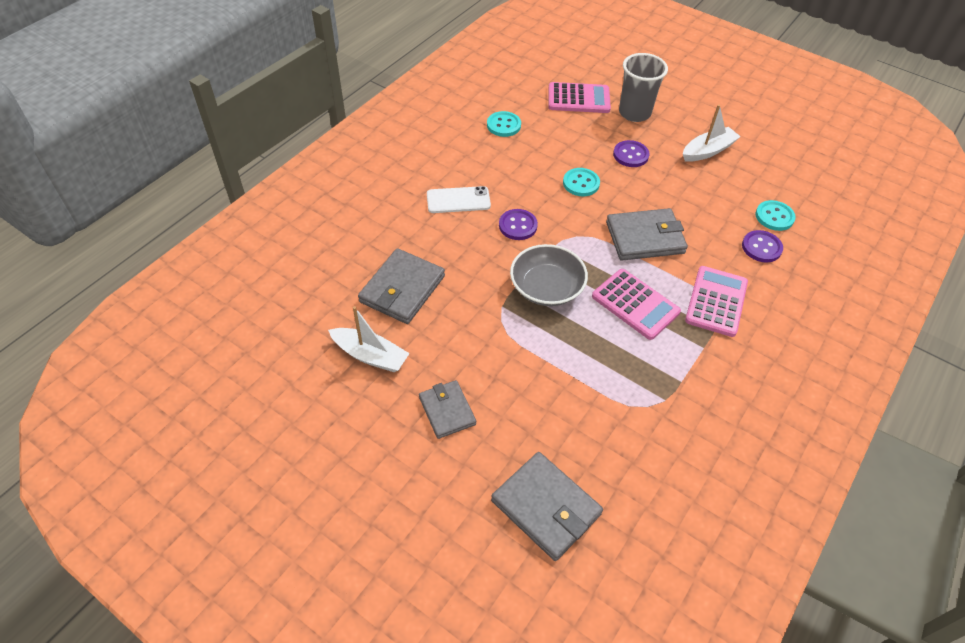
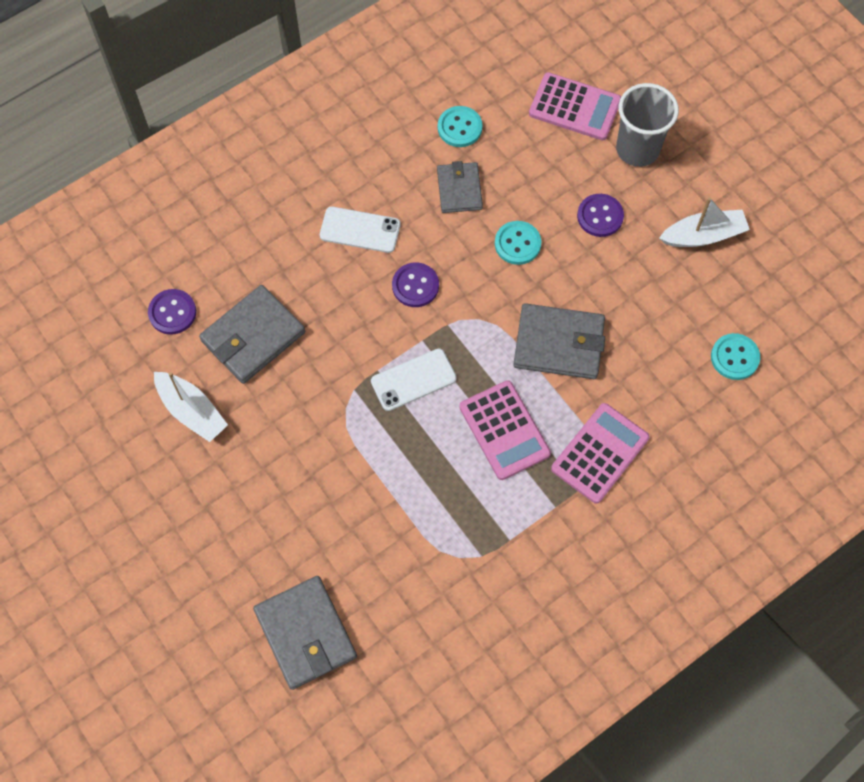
camera: 20 degrees right, 15 degrees up
(447, 411) = (248, 499): grey wallet -> grey wallet (459, 189)
(546, 287) = (413, 380): grey bowl -> white phone
(761, 247) = (694, 396): purple button -> purple button (172, 312)

